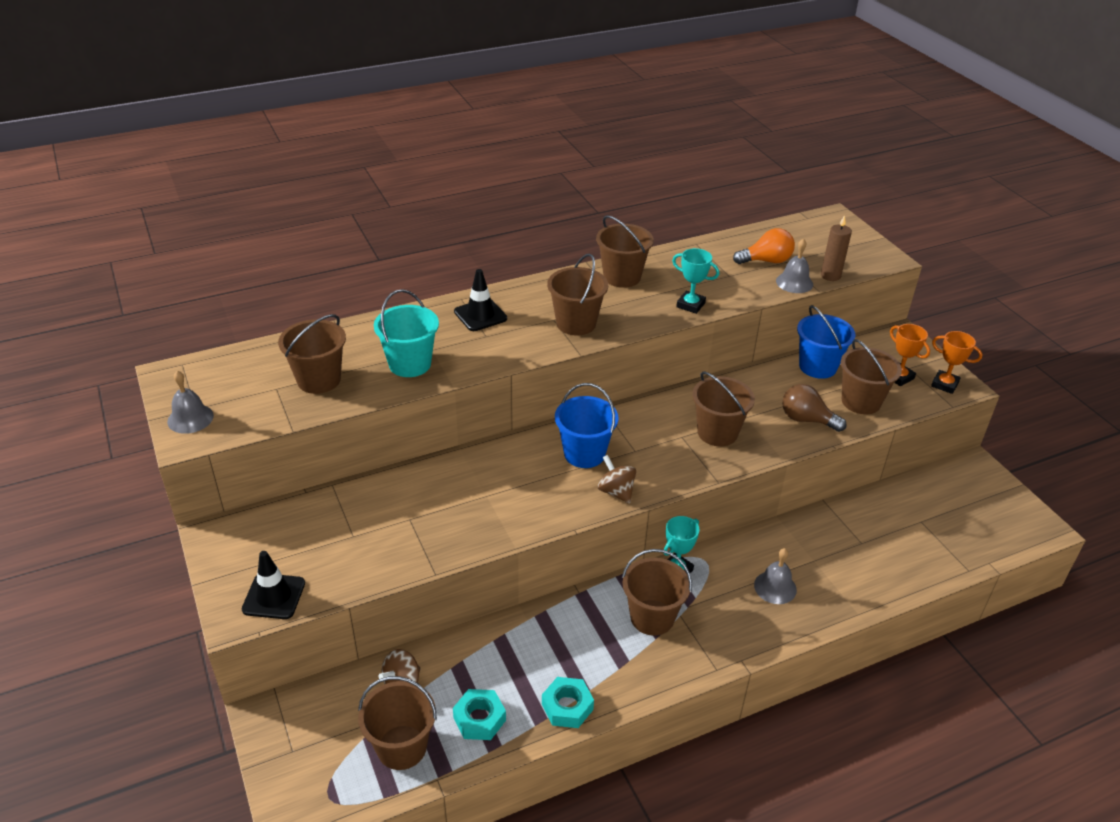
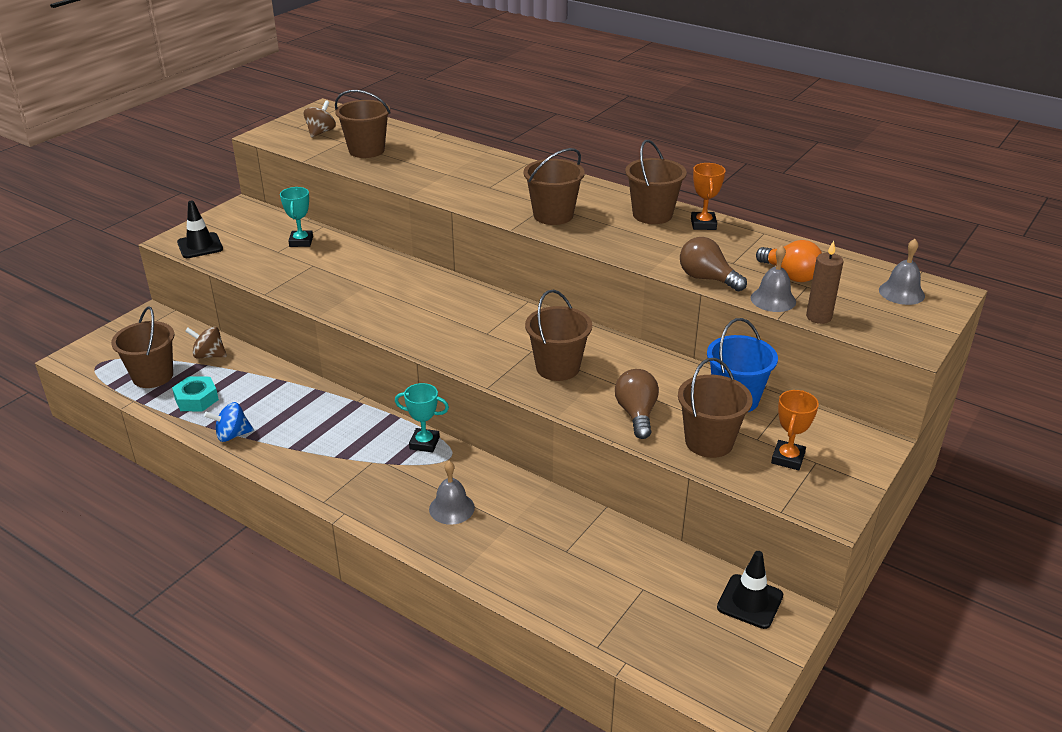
camera: 60 degrees right, 5 degrees down
(190, 418) = (285, 129): grey bell -> grey bell (901, 292)
(410, 364) = (419, 172): turquoise bucket -> none
(480, 315) = (514, 177): black traffic cone -> black traffic cone (750, 601)
(567, 707) = (232, 435): turquoise nut -> blue spinning top
(584, 453) = (457, 311): blue bucket -> none
(616, 492) = (424, 340): brown spinning top -> brown spinning top (321, 132)
(652, 617) = (357, 447): brown bucket -> none
(690, 305) = (653, 257): turquoise trophy -> turquoise trophy (301, 241)
(743, 296) = (707, 279): none -> brown light bulb
(944, 384) = (817, 496): orange trophy -> orange trophy (703, 224)

